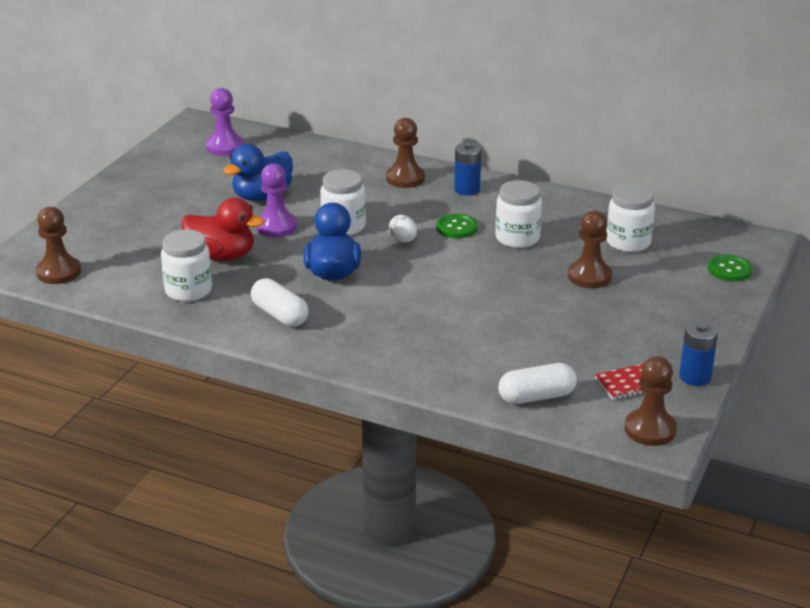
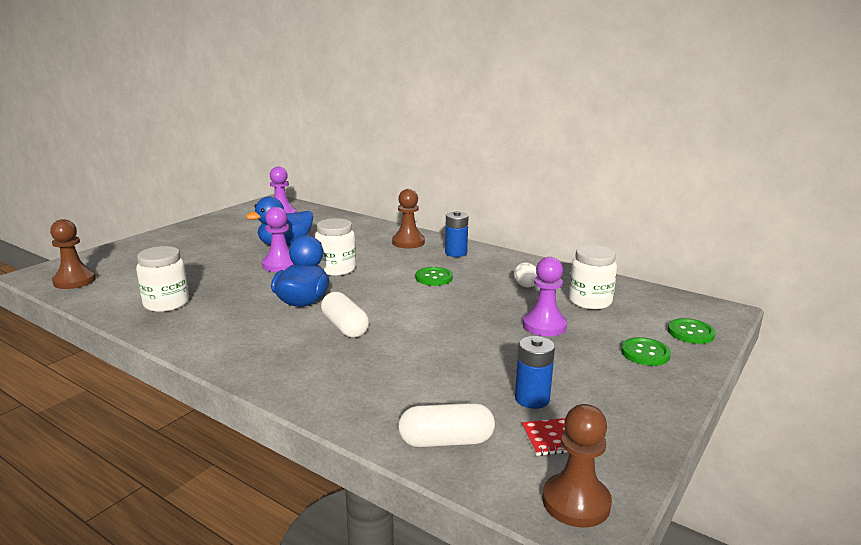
camera: 10 degrees right, 10 degrees down
(222, 256) = (218, 281): red duck -> none
(280, 315) = (229, 330): white capsule -> white capsule (345, 327)
(403, 240) = (381, 283): white egg -> white egg (526, 286)
(517, 238) = (485, 290): white jar -> none
(589, 276) = (544, 325): brown pawn -> purple pawn
(689, 297) = (645, 353): none -> green button
(695, 377) = (643, 439): blue battery -> blue battery (532, 399)

